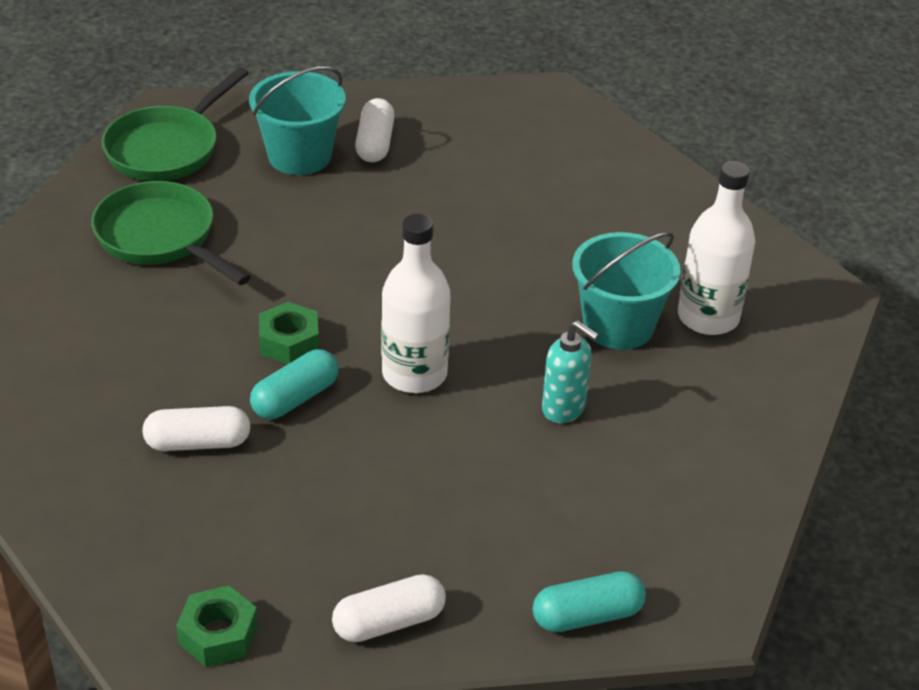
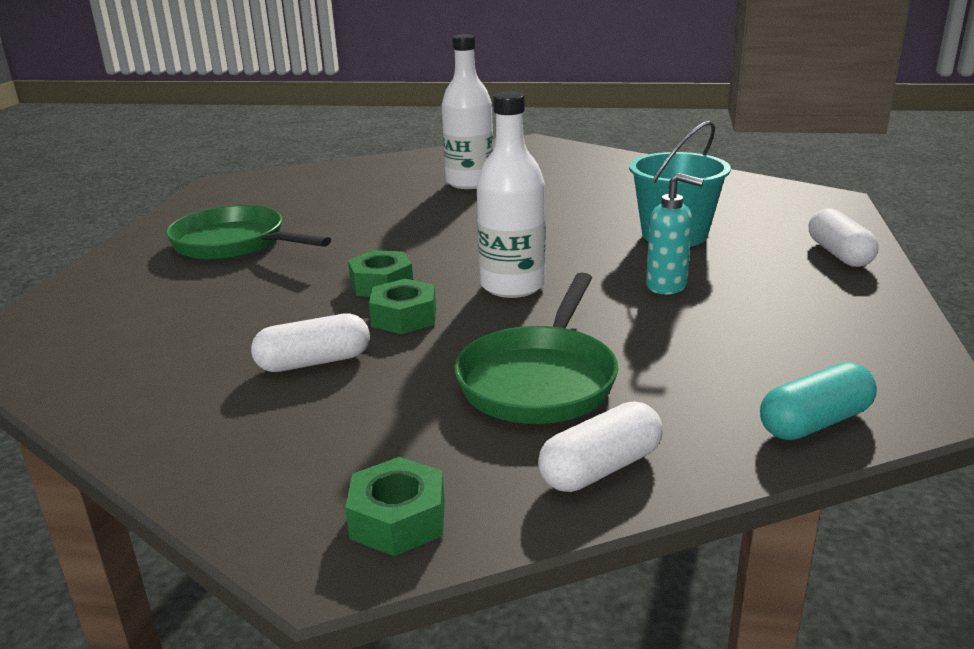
camera: 10 degrees left, 15 degrees down
(167, 148) = (228, 200): green pan -> green pan (540, 380)
(295, 398) = (404, 317): turquoise capsule -> green nut
(299, 156) = (345, 190): turquoise bucket -> none
(375, 143) = (406, 177): white capsule -> white capsule (839, 254)
(708, 317) = (744, 221): white bottle -> white bottle (470, 182)

